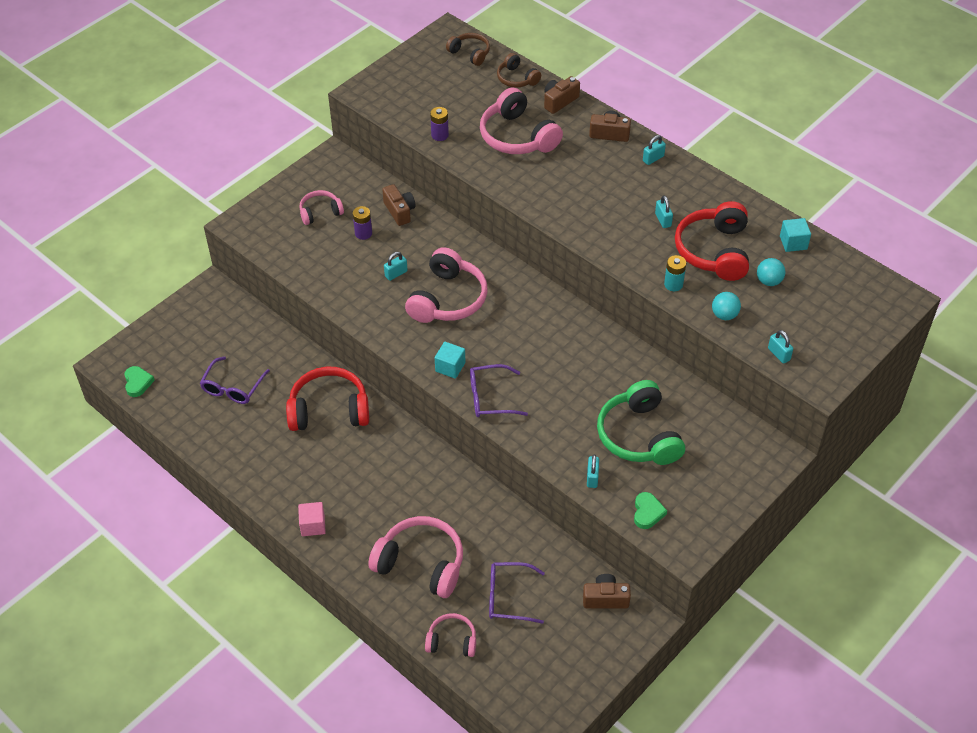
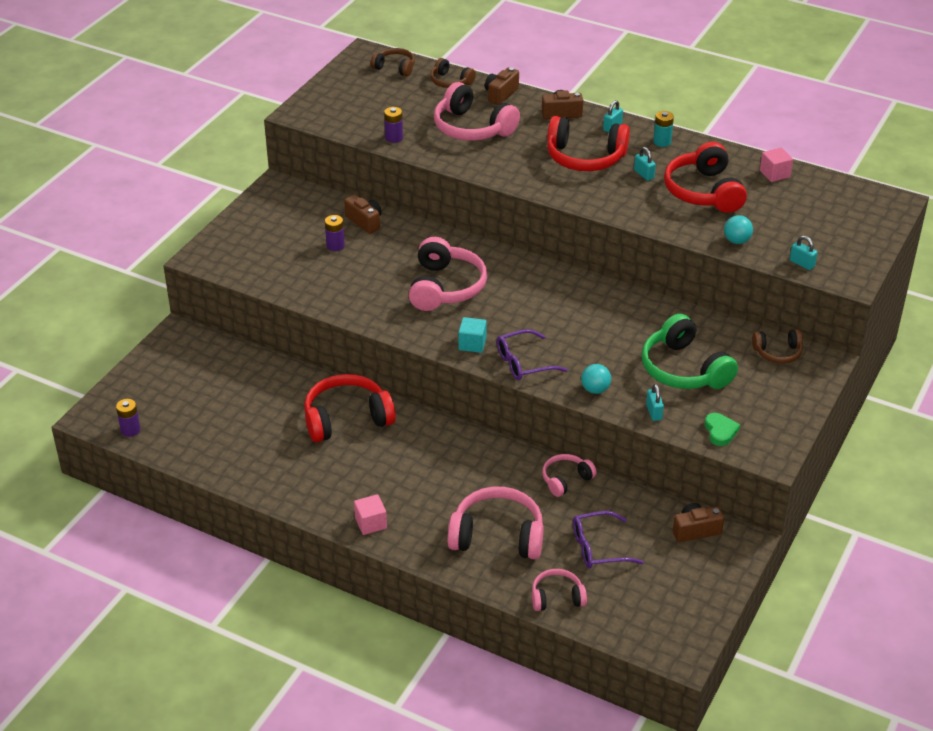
camera: 15 degrees left, 10 degrees down
(138, 383) = (130, 430): green heart -> purple battery
(233, 387) = (236, 416): purple glasses -> none
(320, 212) = (283, 234): pink headphones -> pink headphones (566, 480)
(396, 274) = (383, 274): turquoise padlock -> none
(613, 190) = (585, 158): none -> red headphones
(673, 284) = (677, 224): turquoise battery -> turquoise battery (662, 142)
(737, 435) = (777, 353): none -> brown headphones
(769, 281) = (766, 207): turquoise ball -> turquoise ball (595, 389)
(793, 243) = (774, 174): turquoise cube -> pink cube

